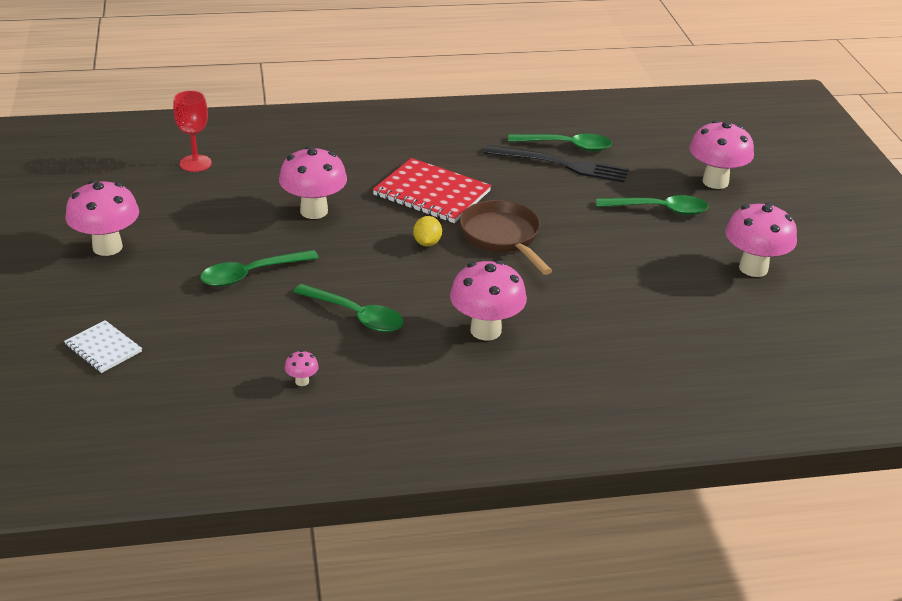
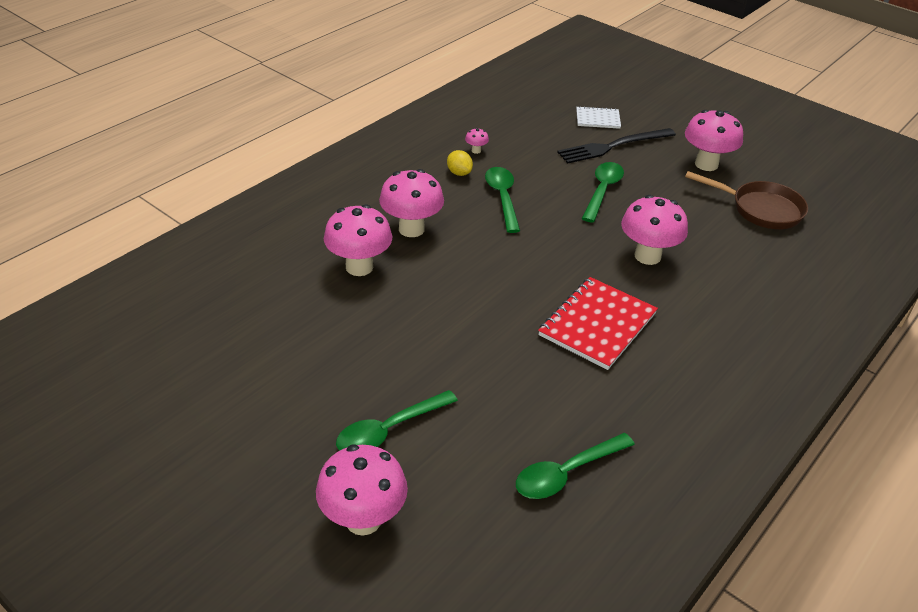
camera: 140 degrees right, 5 degrees up
(195, 163) = (790, 249): red goblet -> none
(356, 315) = (502, 198): green spoon -> green spoon turned 90 degrees clockwise
(427, 243) = (535, 274): yellow lemon -> yellow lemon (459, 173)
(432, 193) = (597, 324): red notebook -> red notebook turned 45 degrees counterclockwise
(502, 238) = (488, 311): brown pan -> brown pan (760, 209)
(561, 165) = (540, 437): black fork -> black fork (613, 146)
(753, 268) = (246, 403): pink mushroom -> pink mushroom (359, 267)

